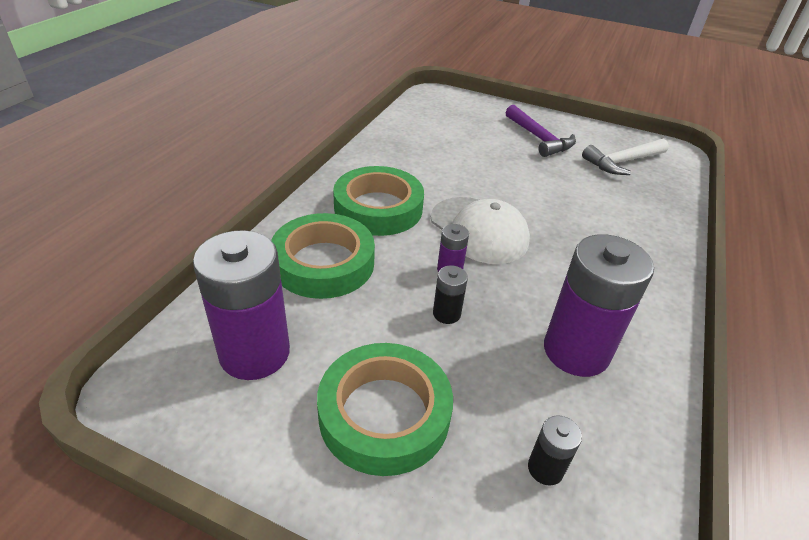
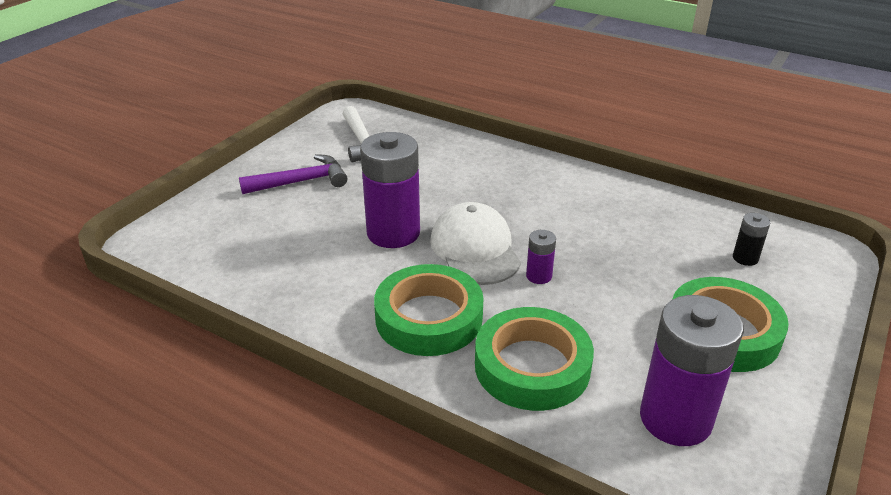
camera: 80 degrees left, 5 degrees down
(446, 314) = (601, 285): black battery -> none
(479, 230) = (475, 249): white cap -> white cap turned 75 degrees counterclockwise
(576, 351) = (632, 223): purple battery -> purple battery (393, 233)

